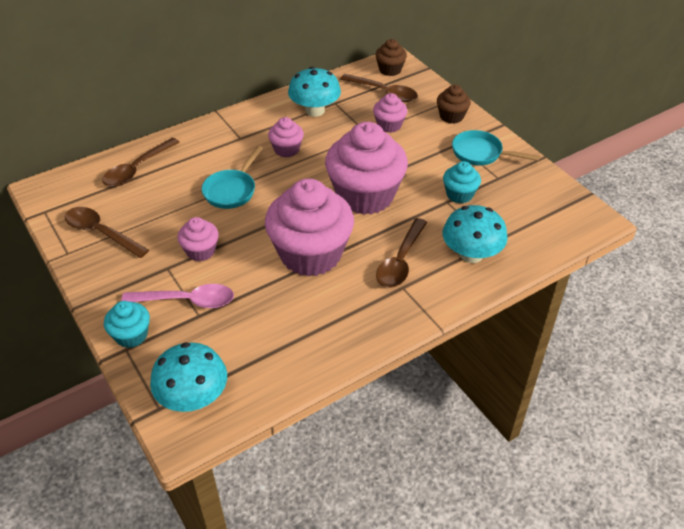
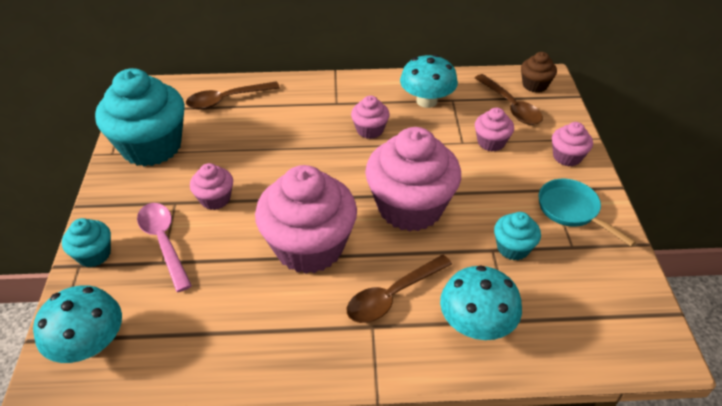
camera: 30 degrees right, 0 degrees up
(101, 233) = (151, 146): brown spoon -> turquoise cupcake
(186, 301) = (164, 242): pink spoon -> pink spoon turned 150 degrees counterclockwise
(232, 190) = (289, 151): turquoise pan -> none
(451, 116) = (567, 157): brown cupcake -> pink cupcake

